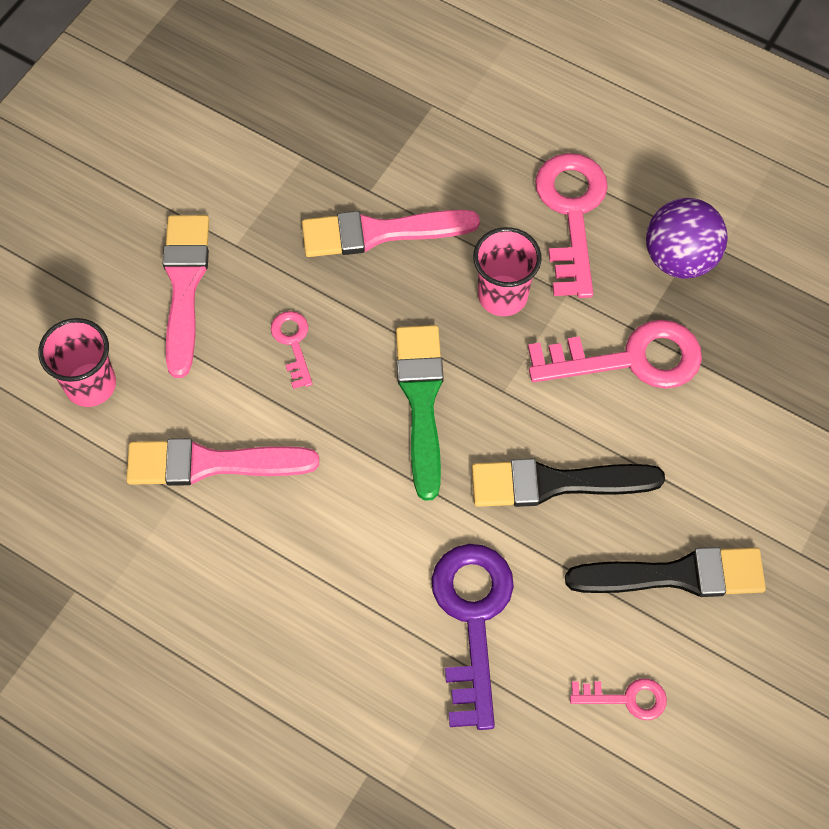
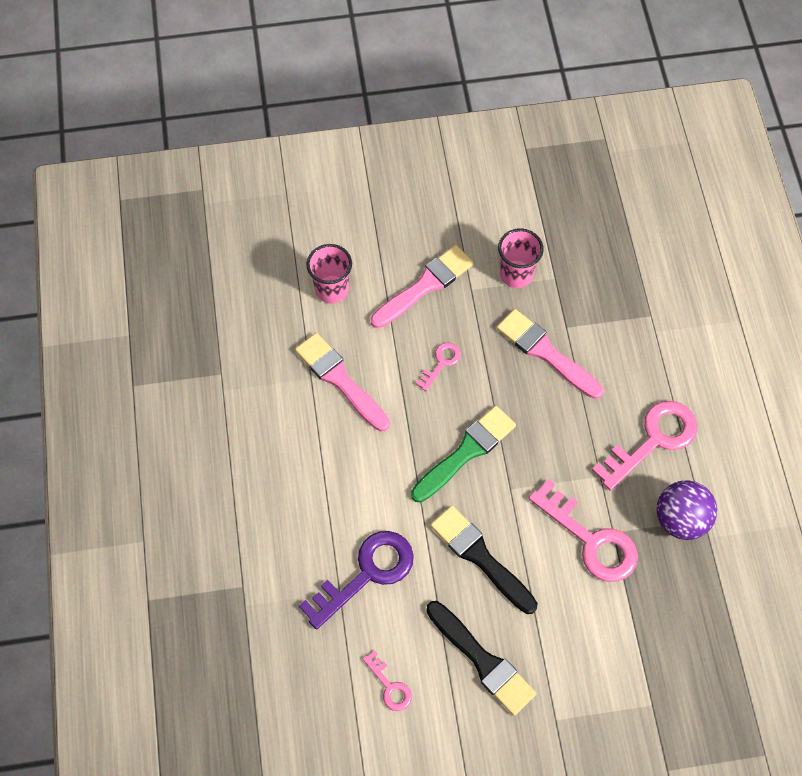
camera: 50 degrees right, 0 degrees up
(502, 296) = (567, 444): pink cup -> pink cup (516, 274)

